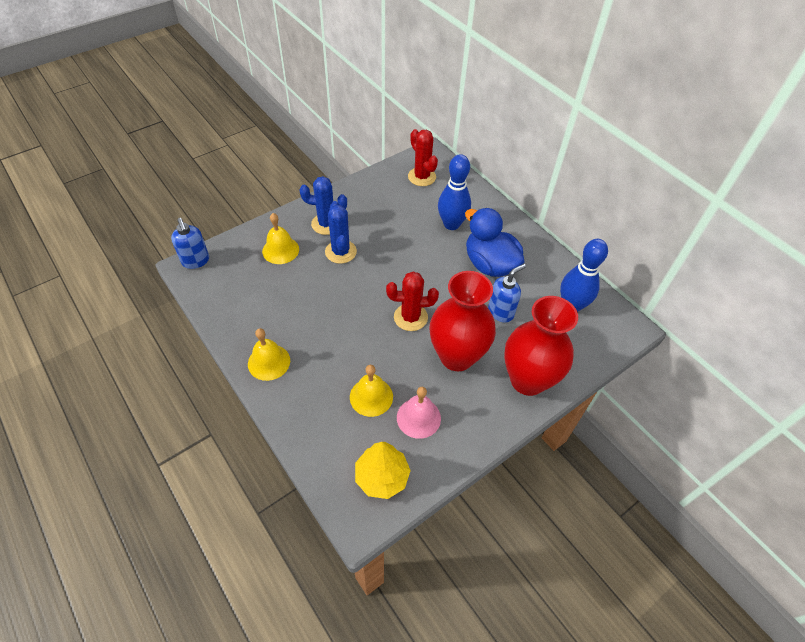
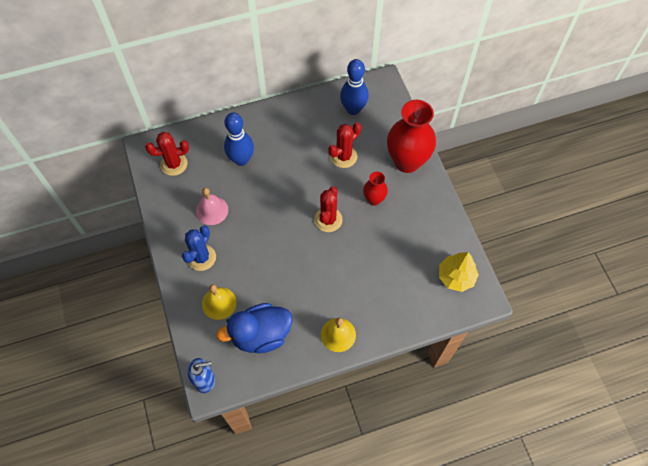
camera: 70 degrees left, 10 degrees up
(340, 252) = (240, 254): blue cactus -> none
(371, 396) = (391, 267): yellow bell -> none
(418, 417) = (417, 240): pink bell -> pink bell (212, 210)
(457, 356) = (374, 199): red vase -> red vase, size x0.50
(489, 264) = (295, 147): blue duck -> blue duck (261, 335)
(501, 312) = (343, 156): blue soap dispenser -> red cactus

